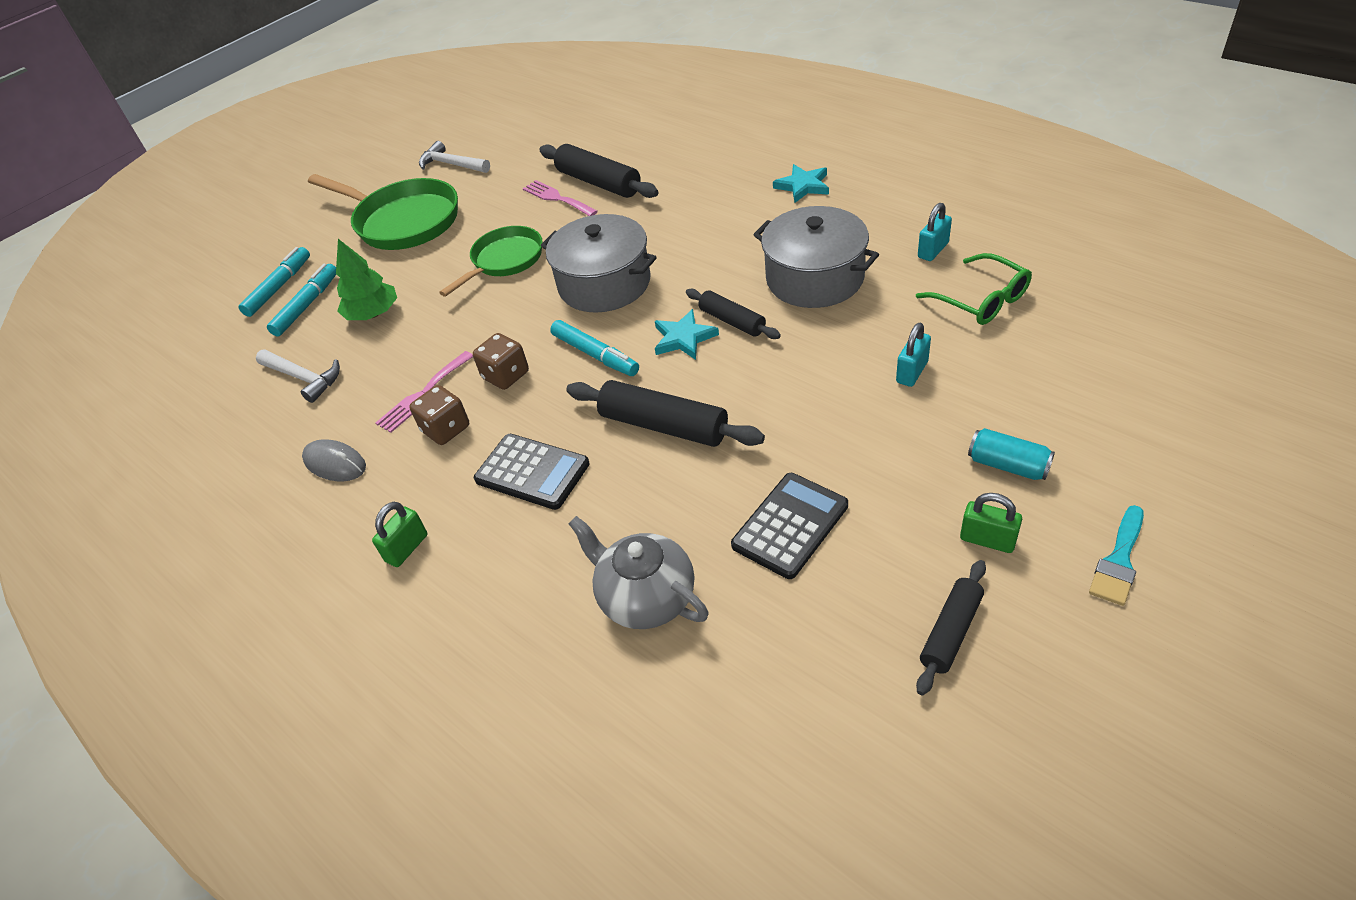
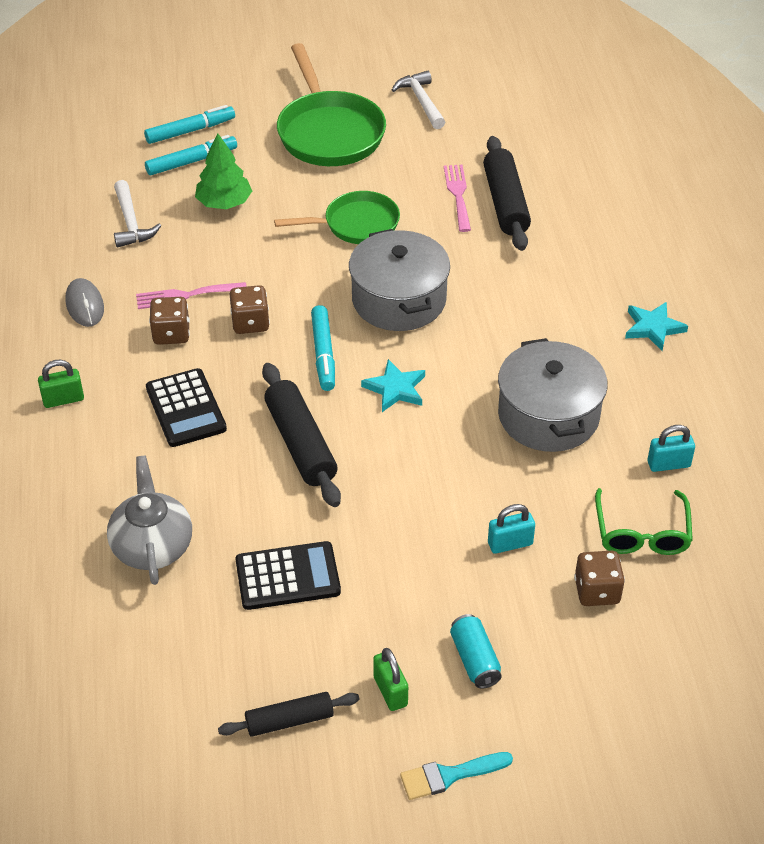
camera: 35 degrees right, 0 degrees up
(732, 321) = (444, 402): black rolling pin -> none
(1011, 355) = (597, 591): none -> brown dice

